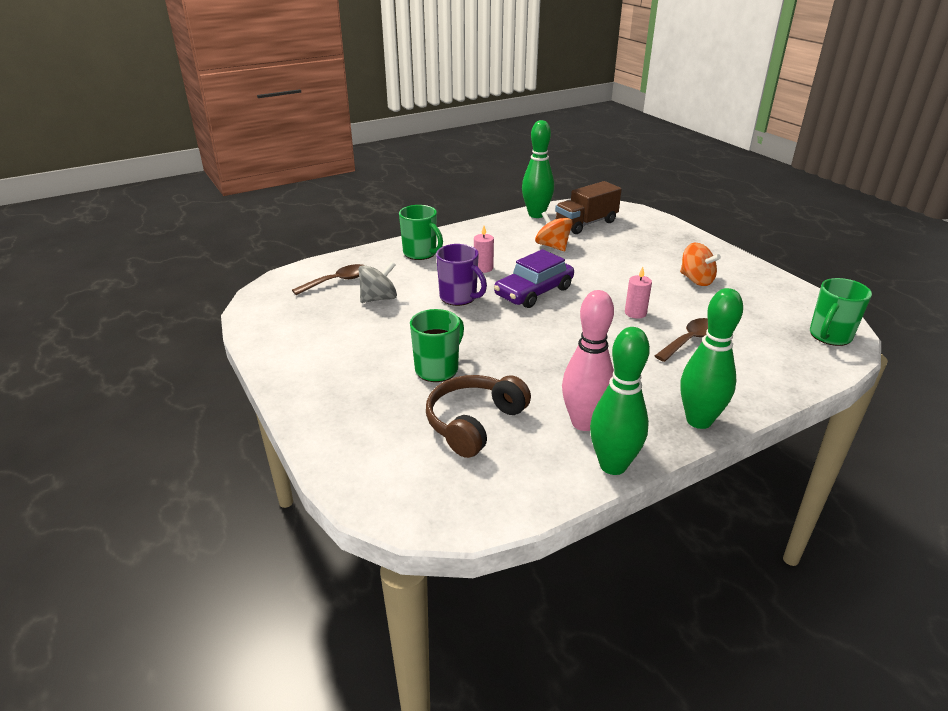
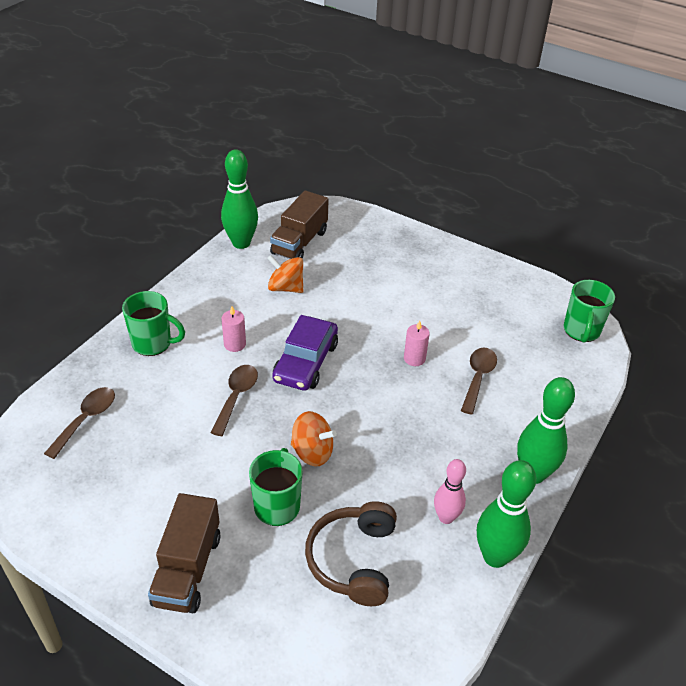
camera: 30 degrees left, 10 degrees up
(335, 384) = (187, 569): none -> brown truck
(379, 298) = (152, 429): grey spinning top -> none
(459, 297) = (236, 397): purple mug -> brown spoon
(584, 423) = (446, 517): pink bowling pin -> pink bowling pin, size x0.63
(696, 280) = (443, 294): orange spinning top -> orange spinning top (312, 452)

